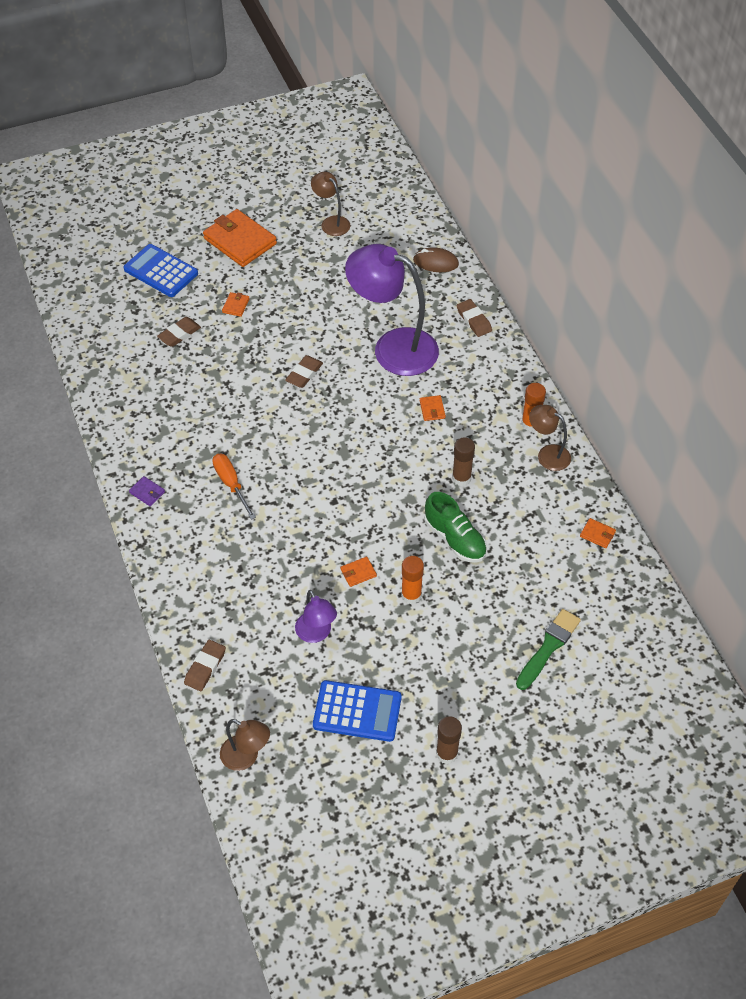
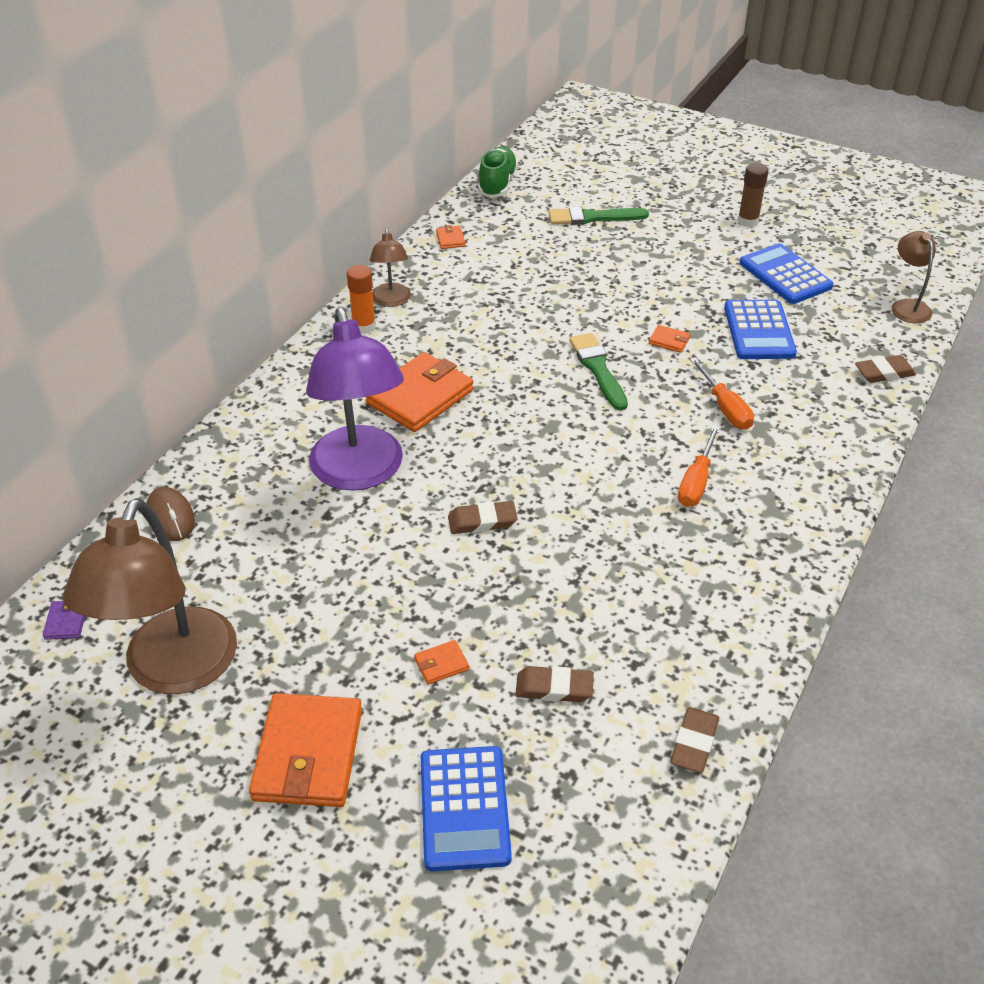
camera: 130 degrees left, 10 degrees down
(147, 492) = (795, 539): purple wallet -> purple wallet (66, 622)
(269, 548) = (725, 408): none -> orange screwdriver
(316, 634) = (758, 331): purple lamp -> blue calculator
(331, 222) = (173, 671): brown lamp -> brown lamp, size x2.05
(370, 512) = (598, 369): none -> green brush
(411, 595) = (647, 301): orange glue stick -> none
(432, 409) = (419, 396): orange wallet -> orange wallet, size x2.39
(455, 538) = (557, 307): green shoe -> green shoe (497, 184)
(461, 478) = (484, 335): brown glue stick -> none
(473, 320) = (249, 434): brown eraser -> brown eraser (694, 743)

